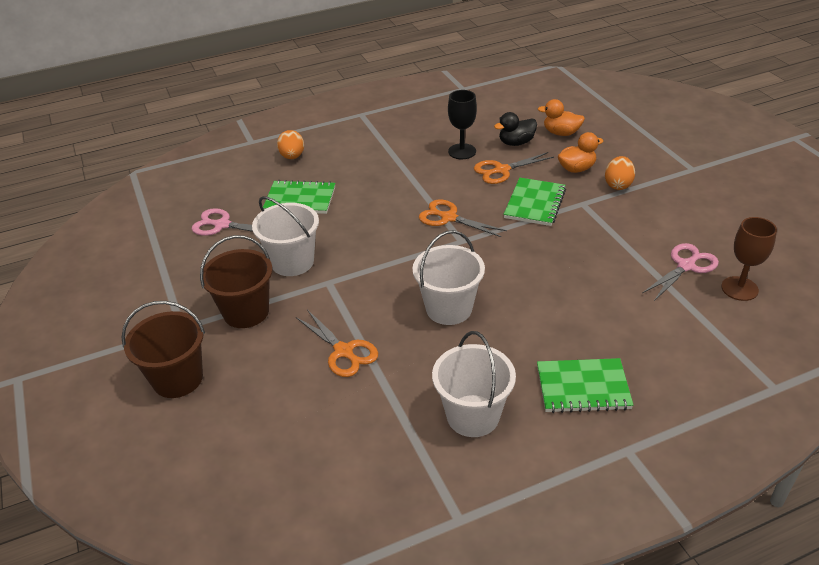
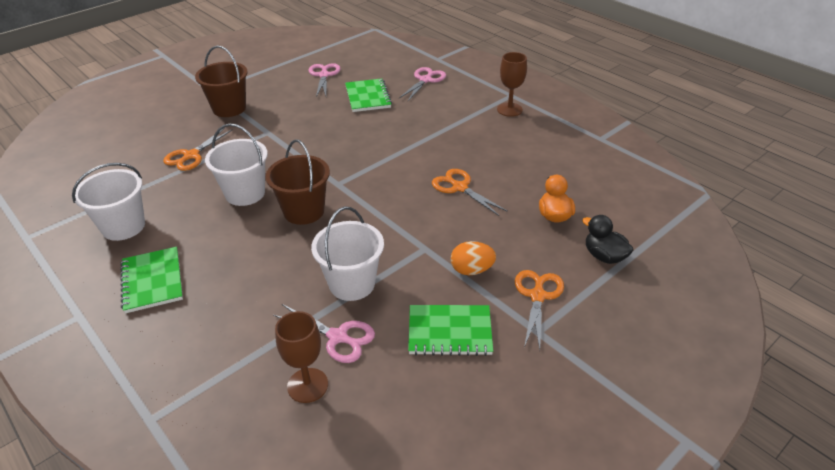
camera: 70 degrees right, 0 degrees up
(178, 379) = (163, 102): brown bucket -> brown bucket (304, 211)
(292, 157) = (425, 80): orange egg -> pink scissors
(292, 262) = (288, 112): white bucket -> white bucket (352, 284)
(387, 120) = (509, 109): none -> brown goblet
(448, 218) = (369, 171): orange scissors -> orange scissors (537, 296)
(462, 151) = (480, 159): black goblet -> none
(516, 143) = (515, 188): black duck -> black duck (604, 256)
(535, 203) = (411, 216): green notebook -> green notebook (450, 332)
(576, 169) = (488, 236): orange duck -> none

